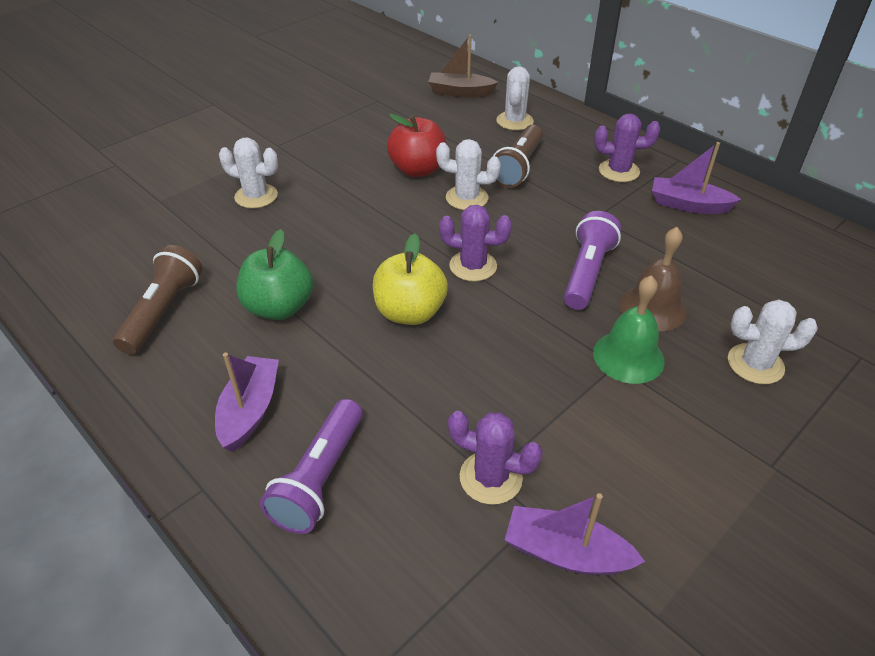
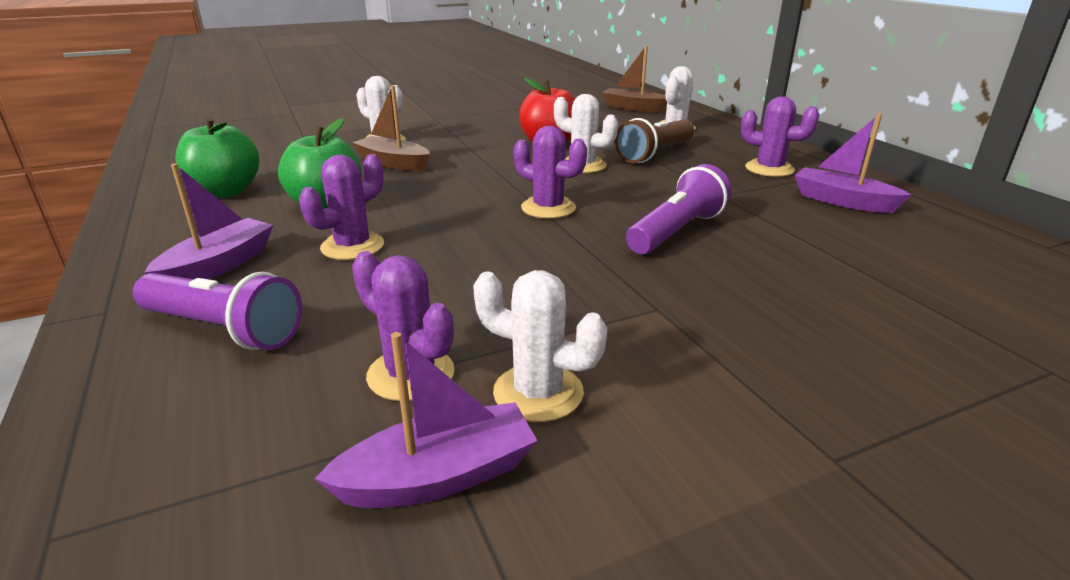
camera: 20 degrees right, 15 degrees down
(163, 311) = (225, 192): brown flashlight -> green apple
(293, 231) = (393, 163): none -> brown boat
(320, 478) = (223, 329): purple flashlight -> purple flashlight turned 105 degrees counterclockwise
(345, 356) = (352, 246): none -> purple cactus
(410, 312) = (450, 228): yellow apple -> none
(566, 553) = (439, 476): purple boat -> purple boat turned 120 degrees clockwise
(628, 356) = (680, 304): green bell -> none
(653, 307) = (742, 270): brown bell -> none
(755, 364) = (864, 345): white cactus -> white cactus (538, 392)

